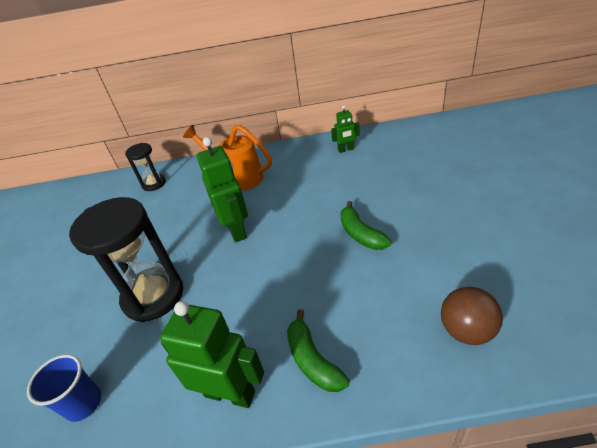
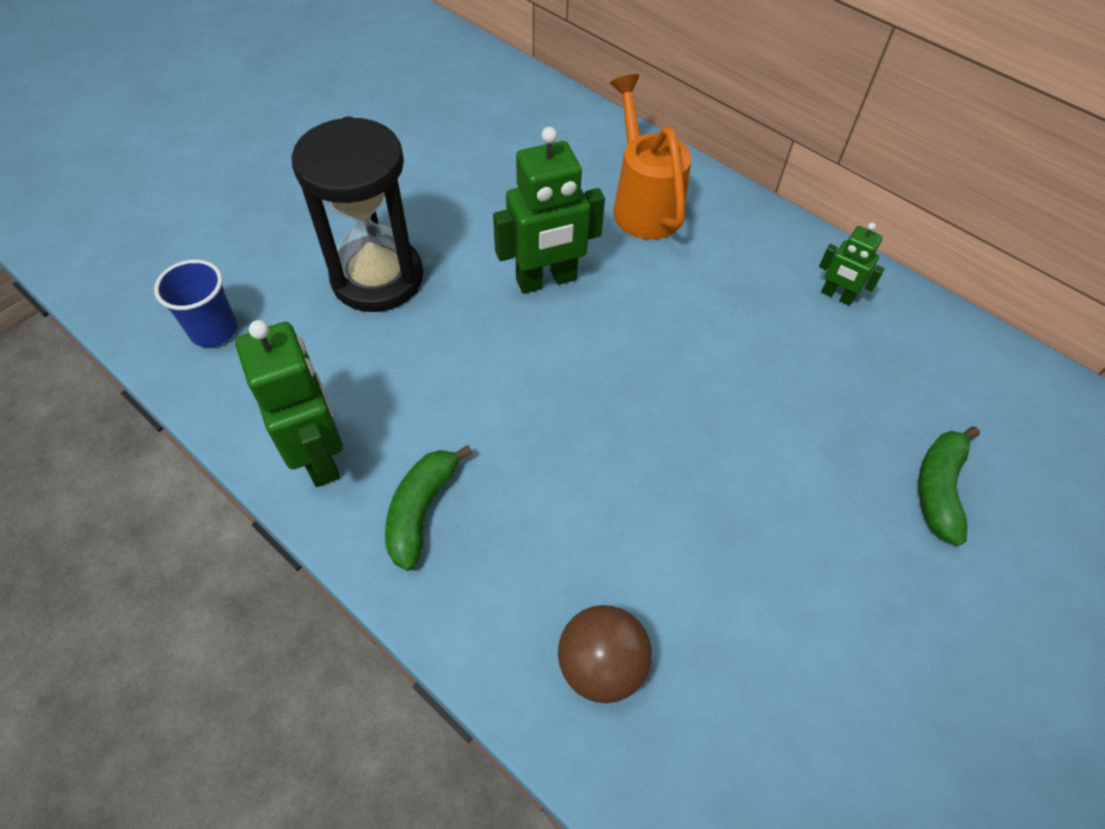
camera: 40 degrees right, 15 degrees up
(154, 184) = (542, 120): black hourglass -> none
(236, 230) = (546, 280): green robot -> green robot turned 45 degrees clockwise
(360, 234) = (668, 434): green banana -> green banana (938, 488)

